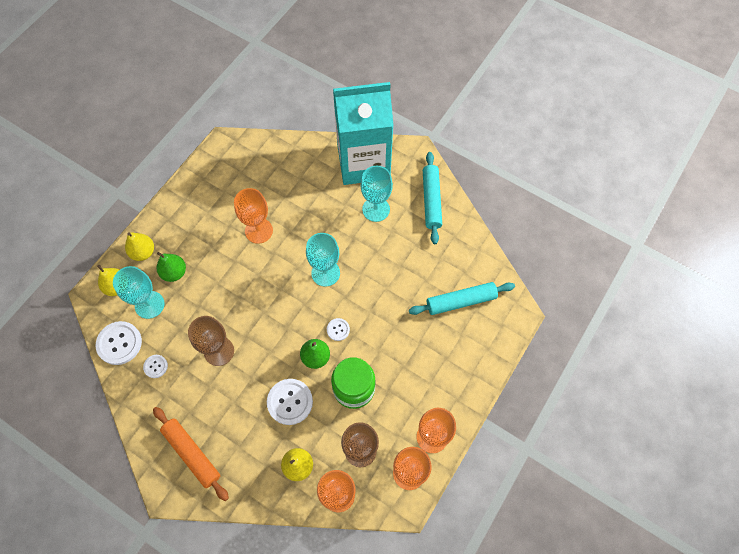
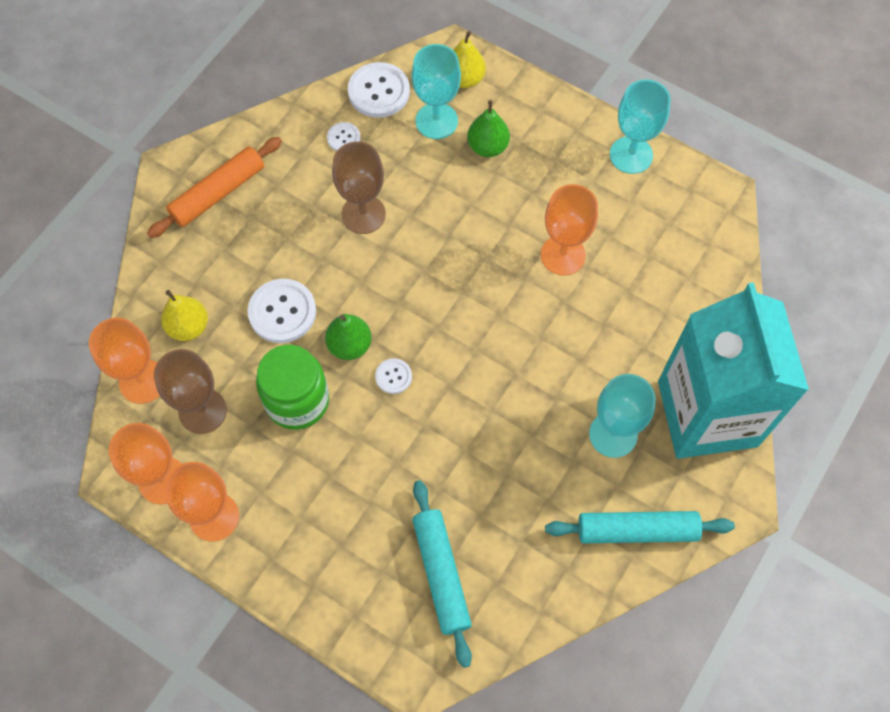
camera: 90 degrees right, 0 degrees up
(143, 252) = (520, 104): yellow pear -> none
(325, 273) = (491, 356): turquoise goblet -> turquoise goblet (631, 155)

